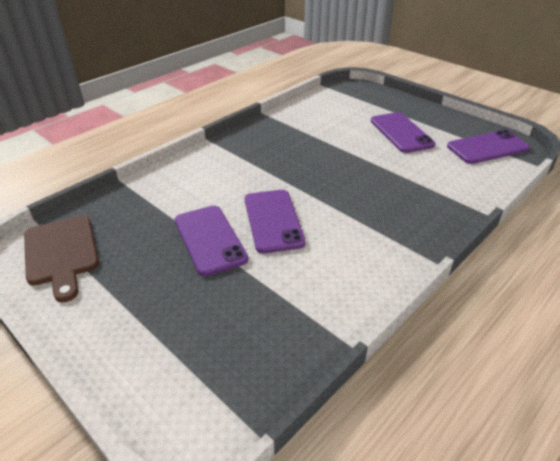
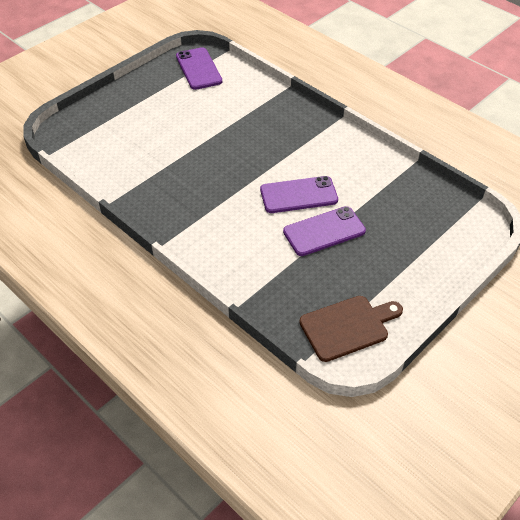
camera: 90 degrees left, 10 degrees up
(401, 133) = (167, 111): purple phone -> none

